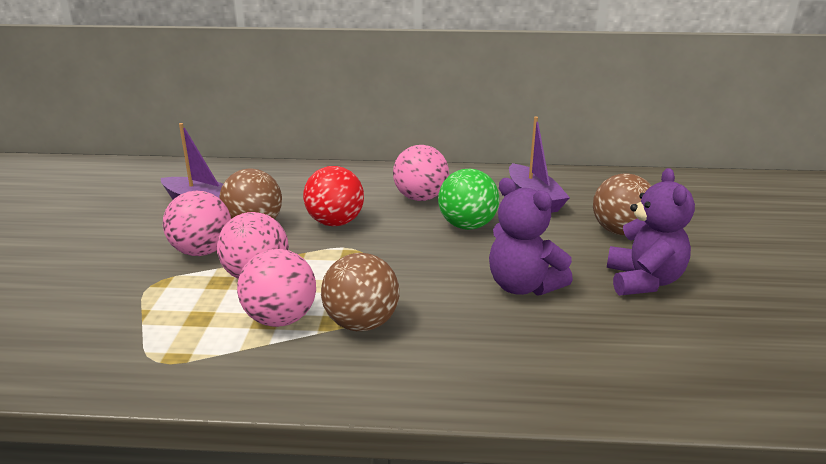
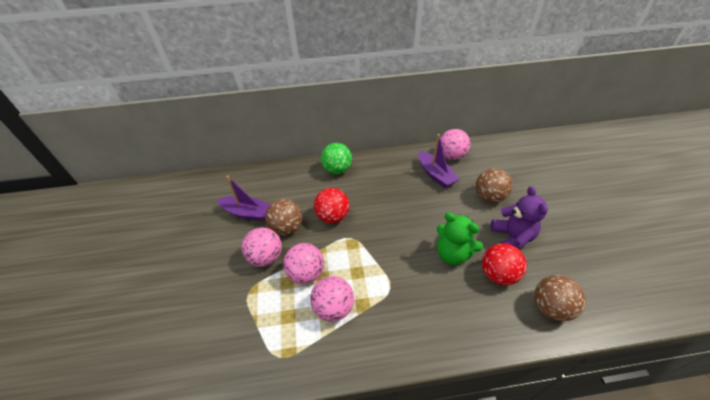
camera: 10 degrees left, 20 degrees up
(361, 324) = (378, 302): brown ball -> brown ball (550, 307)
(420, 198) = (373, 185): pink ball -> pink ball (451, 156)
(467, 226) = (407, 206): green ball -> green ball (337, 170)
(523, 286) = (452, 254): purple teddy bear -> green teddy bear
(598, 320) = (498, 274): none -> red ball

